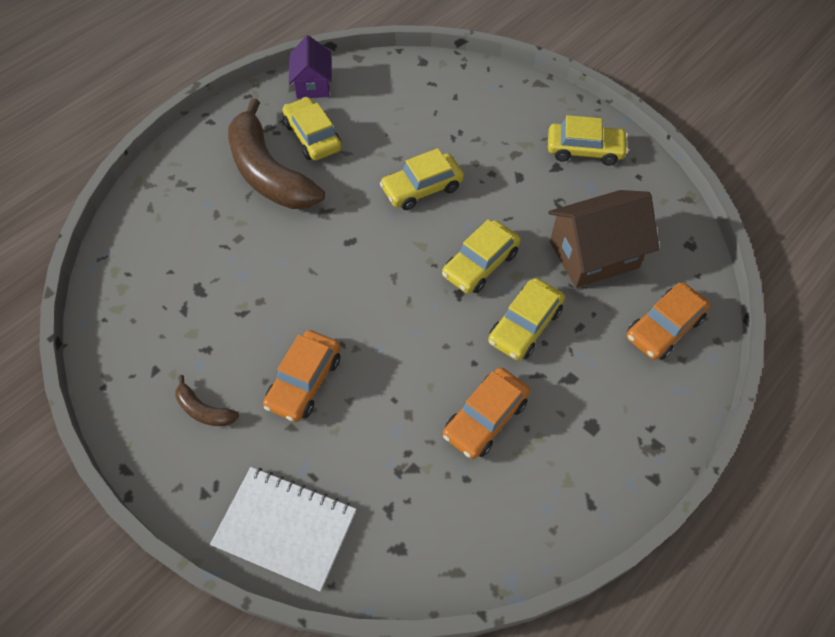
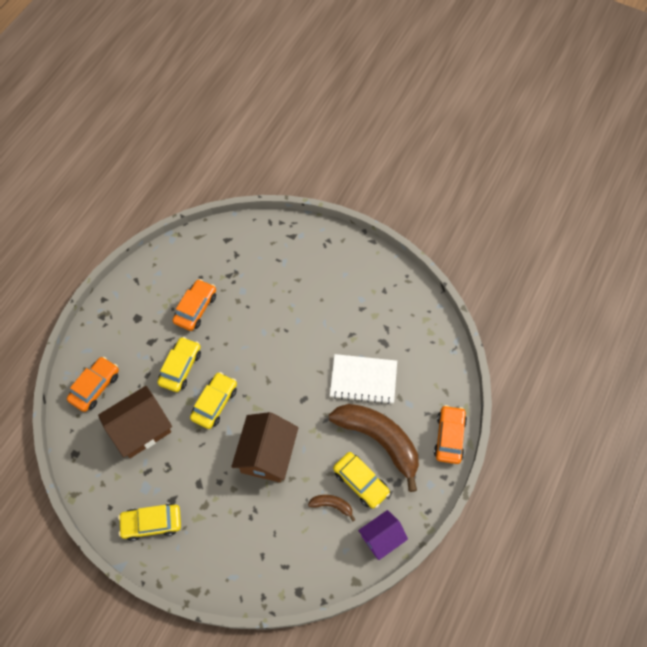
camera: 165 degrees right, 5 degrees up
(204, 410) = (347, 277): brown banana -> brown banana (332, 505)
(285, 528) = (283, 235): white notebook -> white notebook (363, 380)
(304, 381) = (299, 304): orange car -> orange car (449, 437)
(313, 84) = (381, 538): purple house -> purple house turned 75 degrees clockwise
(422, 188) = (267, 454): yellow car -> brown house

